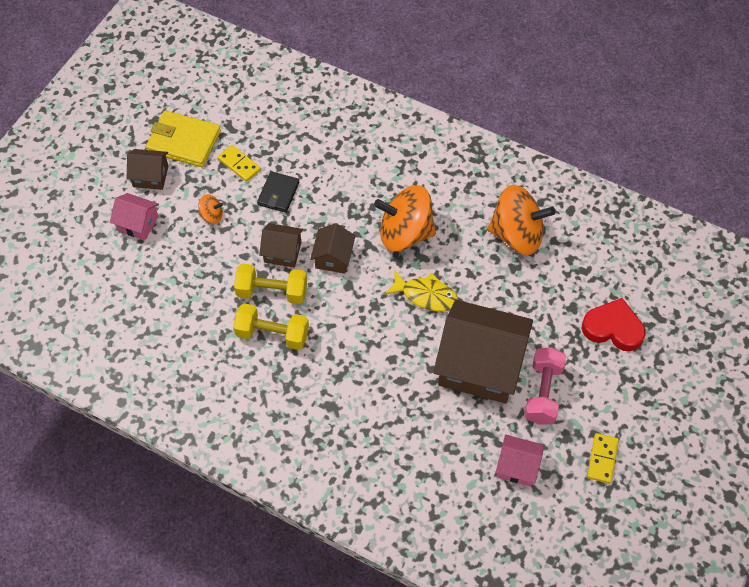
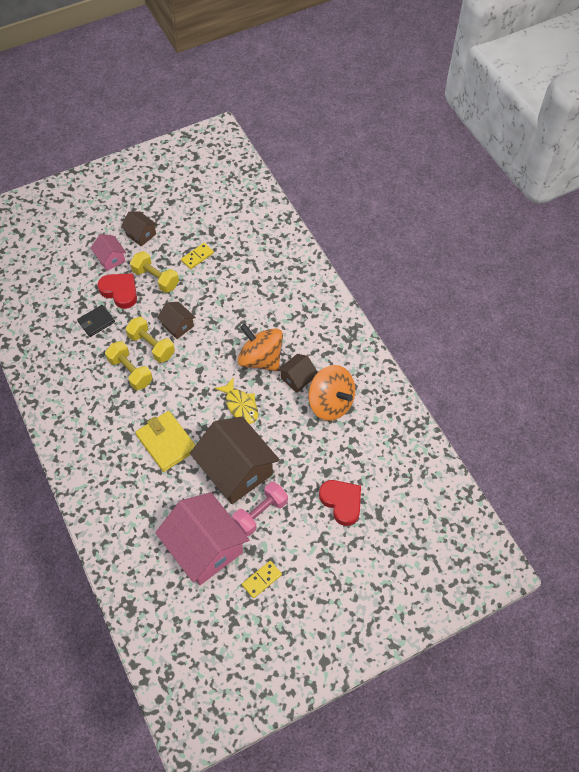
camera: 35 degrees right, 0 degrees up
(182, 254) = (120, 292): none -> red heart
(184, 141) = (177, 224): yellow wallet -> yellow wallet (166, 442)
(212, 215) = (156, 278): orange spinning top -> yellow dumbbell
(239, 164) = (197, 257): yellow domino -> yellow domino turned 60 degrees clockwise
(278, 193) = (205, 288): black wallet -> black wallet (96, 322)
(333, 257) = (204, 347): brown house -> brown house (297, 378)
(517, 466) = (205, 548): pink house -> pink house, size x2.09

